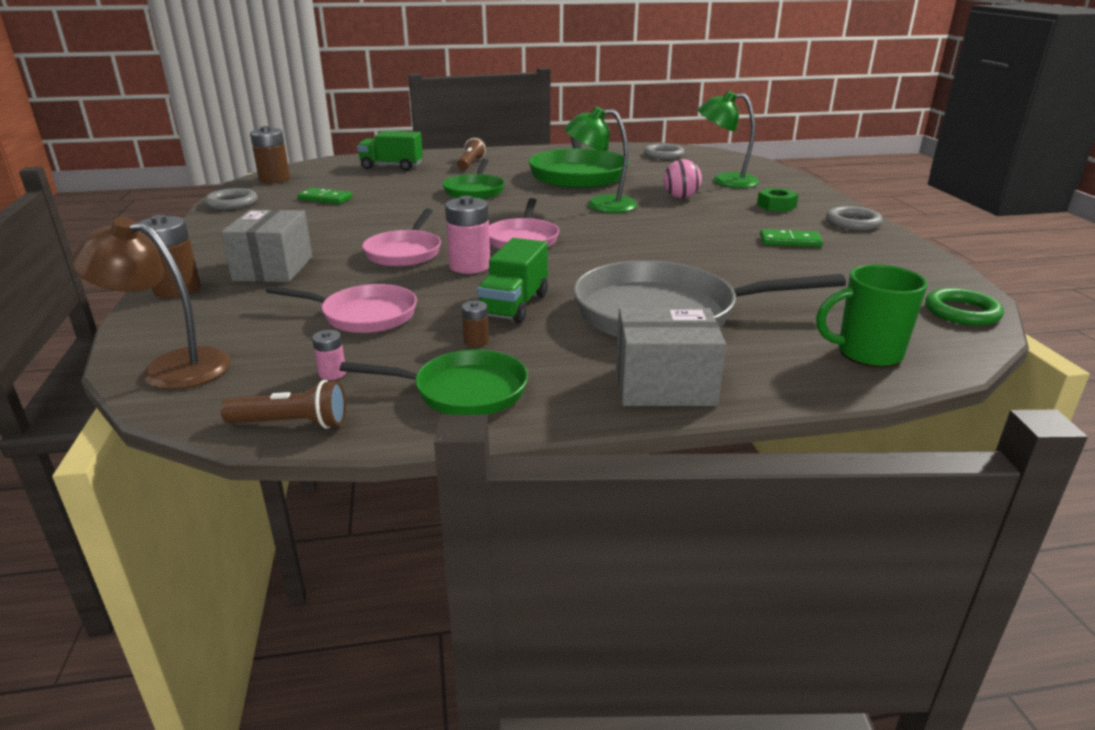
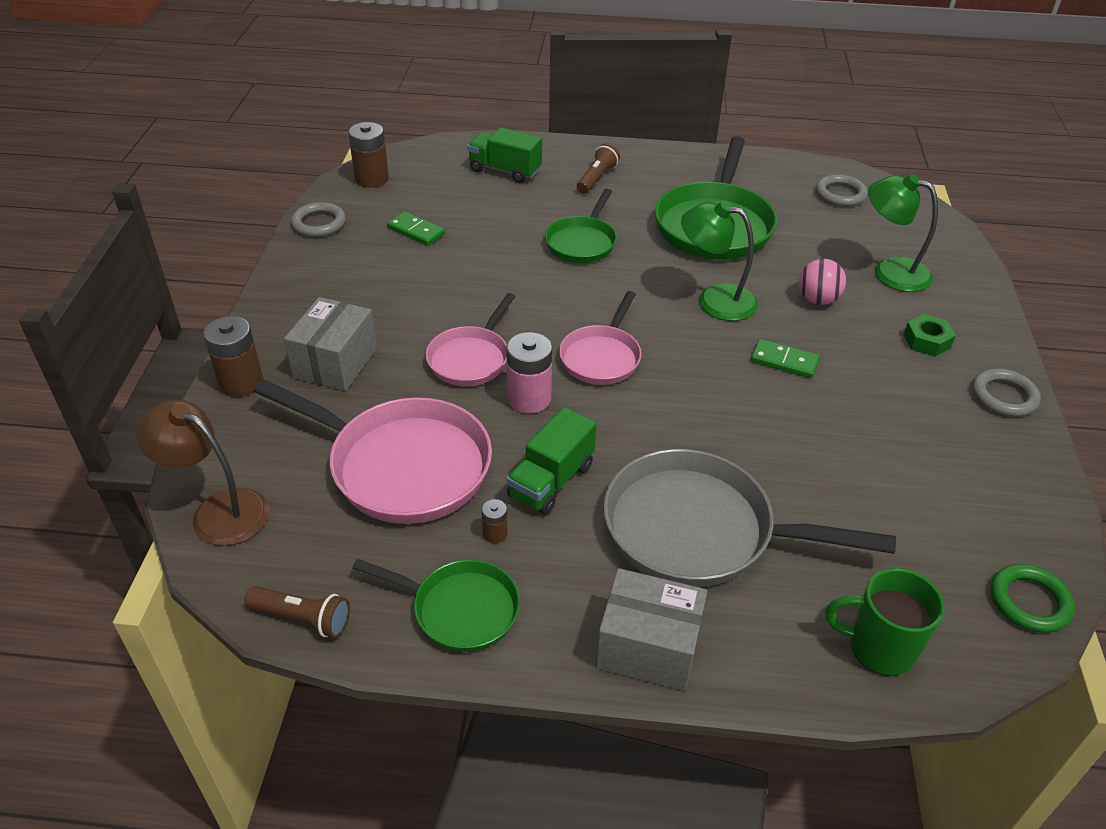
camera: 15 degrees right, 15 degrees up
(332, 373) = (352, 553): pink battery -> none
(364, 315) = (402, 466): pink pan -> pink pan, size x1.72
(790, 241) = (904, 421): green domino -> green domino (784, 361)

